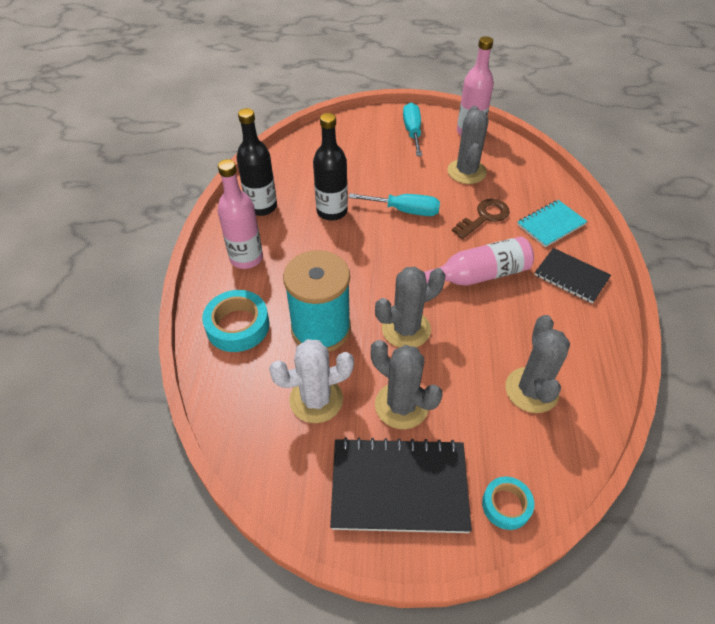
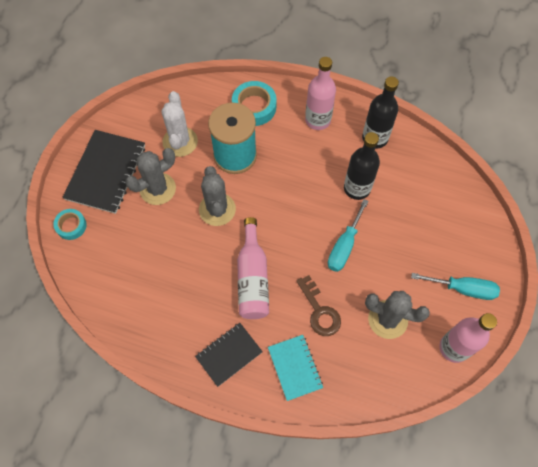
camera: 105 degrees right, 15 degrees up
(531, 390) = (138, 274): grey cactus -> none

